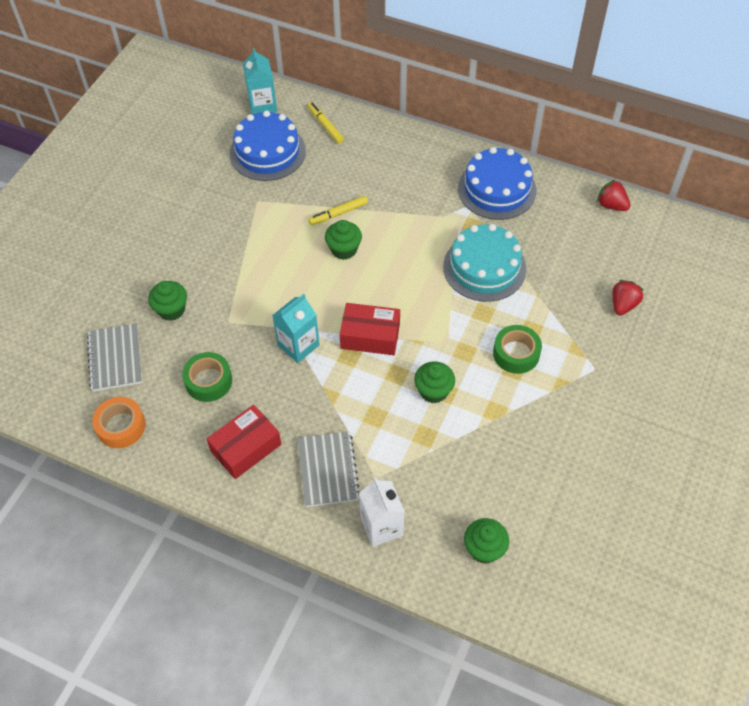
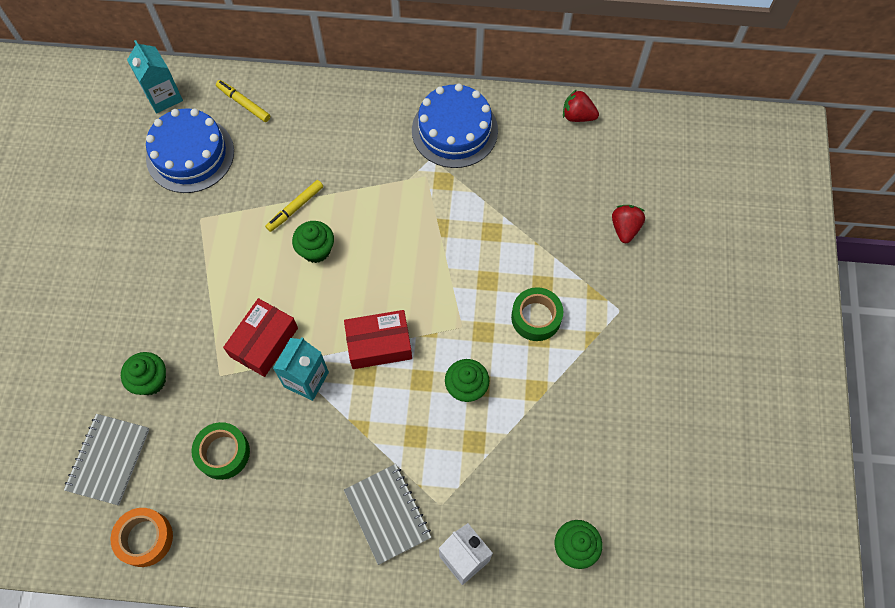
camera: 20 degrees left, 10 degrees up
(115, 358) = (108, 459): grey notebook -> grey notebook turned 45 degrees clockwise
(246, 448) = (291, 517): red box -> red box (264, 342)
(484, 267) = (471, 227): turquoise cake -> none

